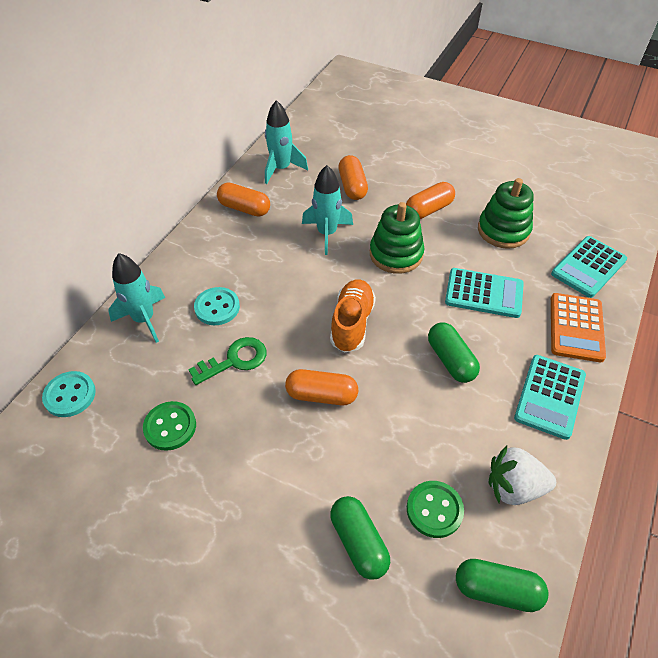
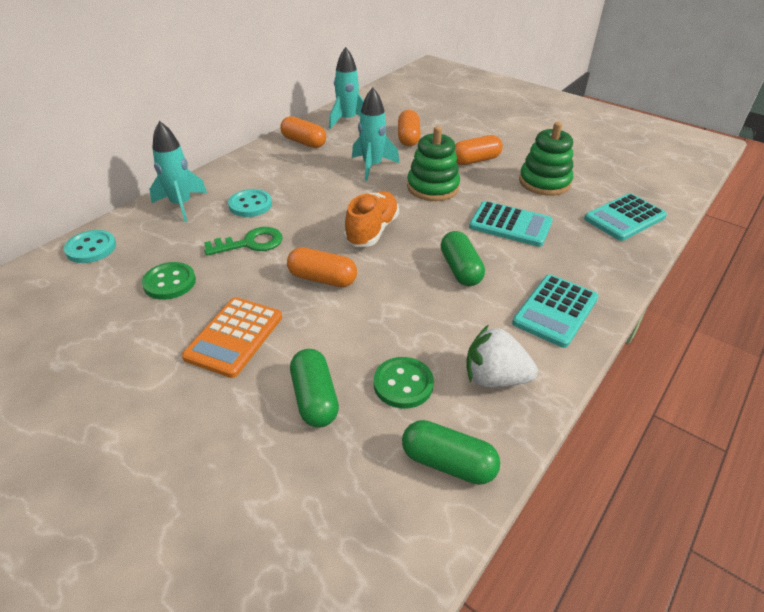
camera: 10 degrees right, 10 degrees down
(576, 327) = (599, 261): orange calculator -> orange calculator (234, 337)

